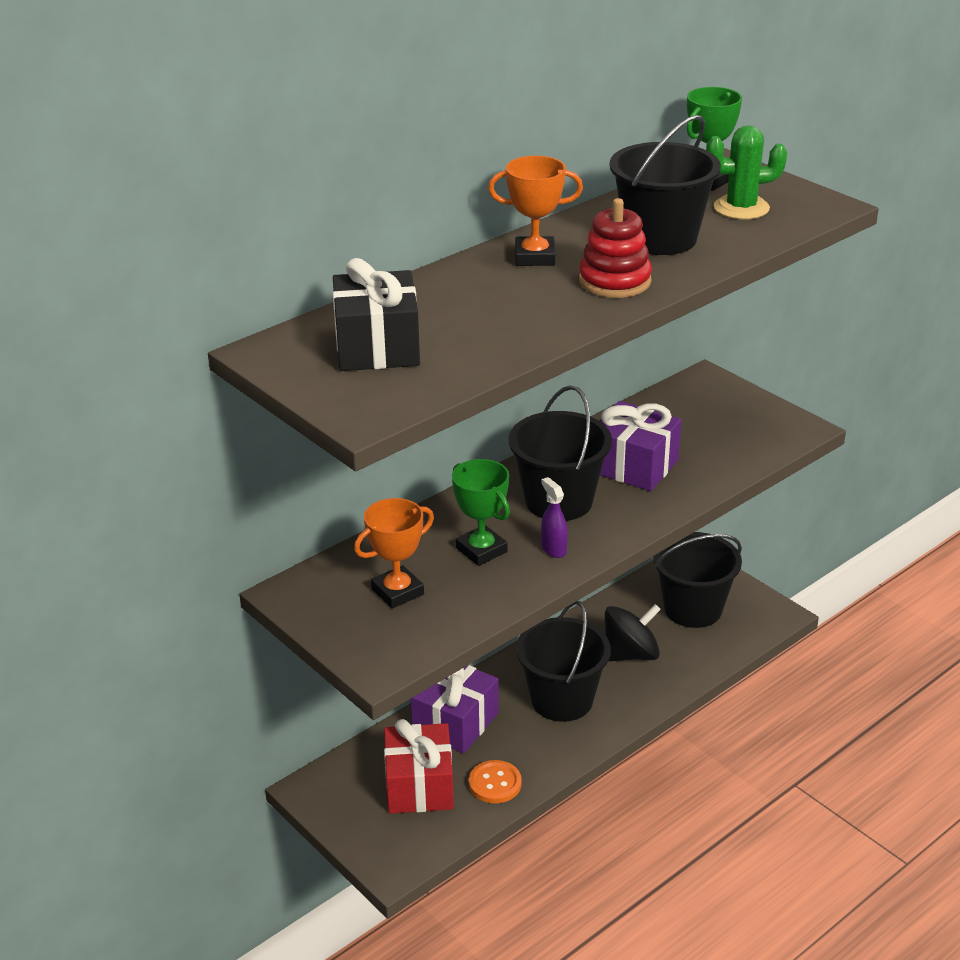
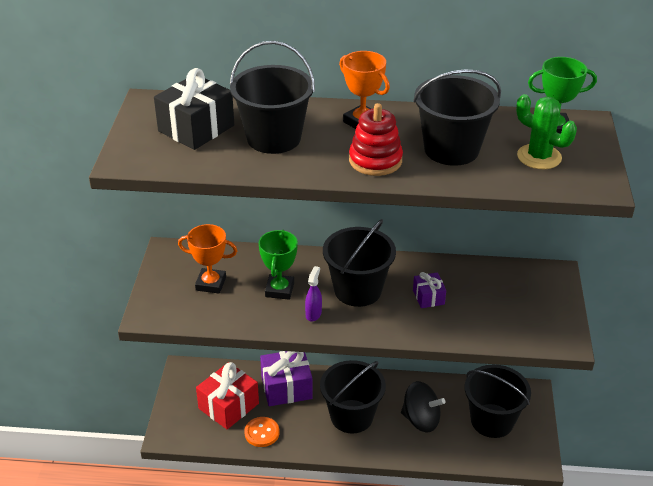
camera: 45 degrees right, 5 degrees up
(478, 313) = (273, 138): none -> black bucket
(633, 466) = (428, 297): purple gift -> purple gift, size x0.54

